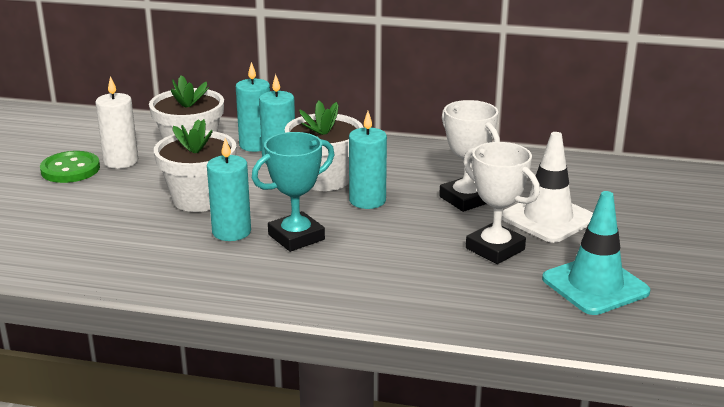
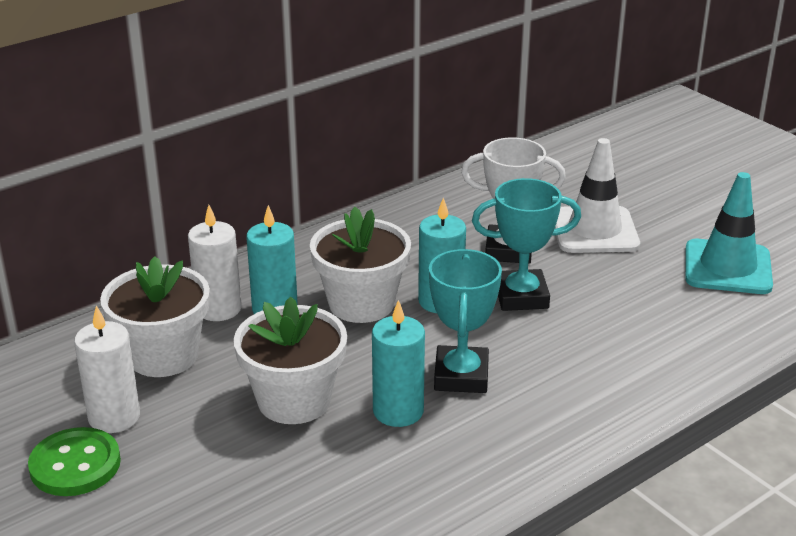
camera: 50 degrees left, 5 degrees up
(255, 145) = (218, 309): turquoise candle -> white candle
(417, 223) = (521, 296): none -> turquoise trophy
(495, 249) = (616, 281): white trophy -> none

